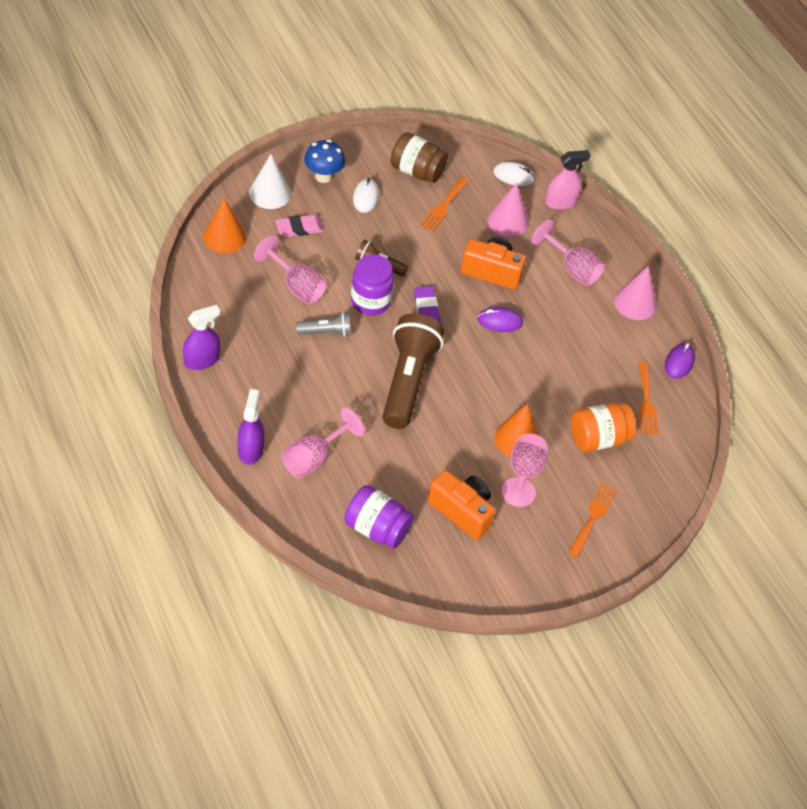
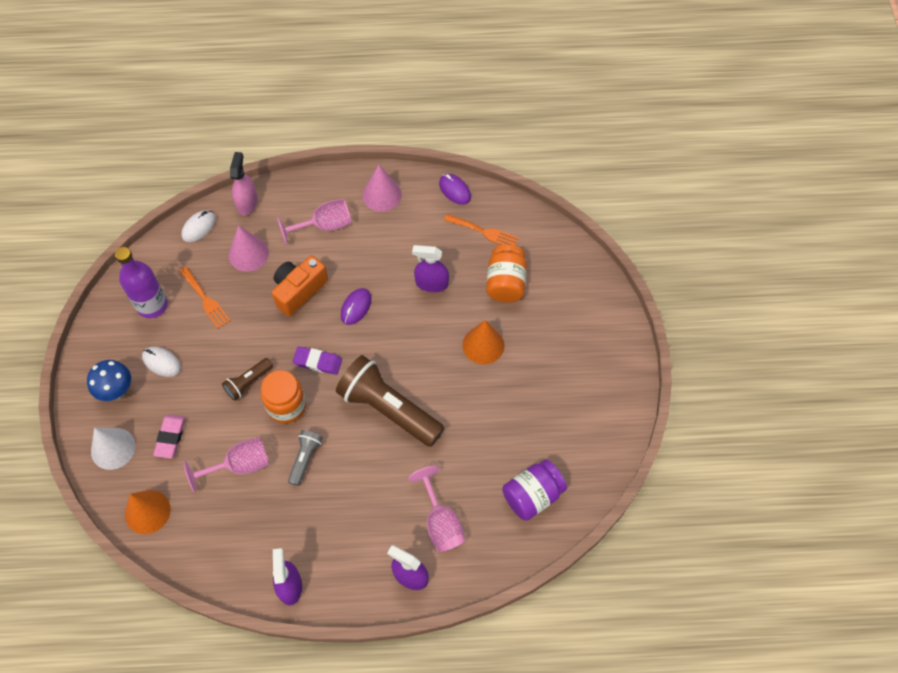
camera: 60 degrees left, 10 degrees up
(370, 301) = (286, 406): purple jar -> orange jar
(417, 171) = (152, 305): brown jar -> purple bottle
(462, 511) = (539, 419): orange camera -> none
(518, 492) = (535, 366): pink goblet -> none
(561, 375) = (431, 283): none -> purple spray bottle
(593, 517) = (579, 320): orange fork -> none

